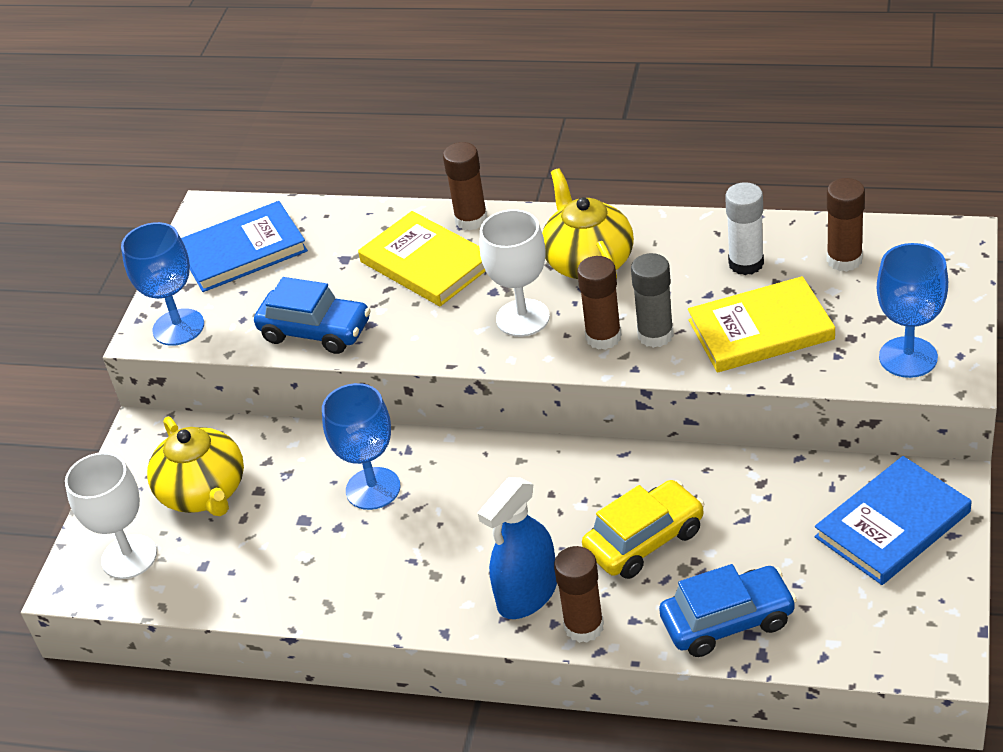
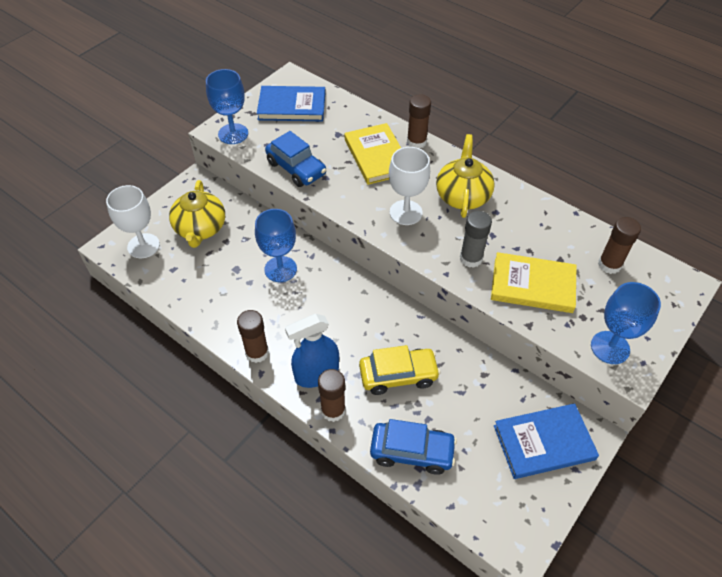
camera: 20 degrees right, 10 degrees up
(603, 337) = (441, 245): brown glue stick -> brown glue stick (257, 352)
(746, 263) = (550, 239): white glue stick -> none

